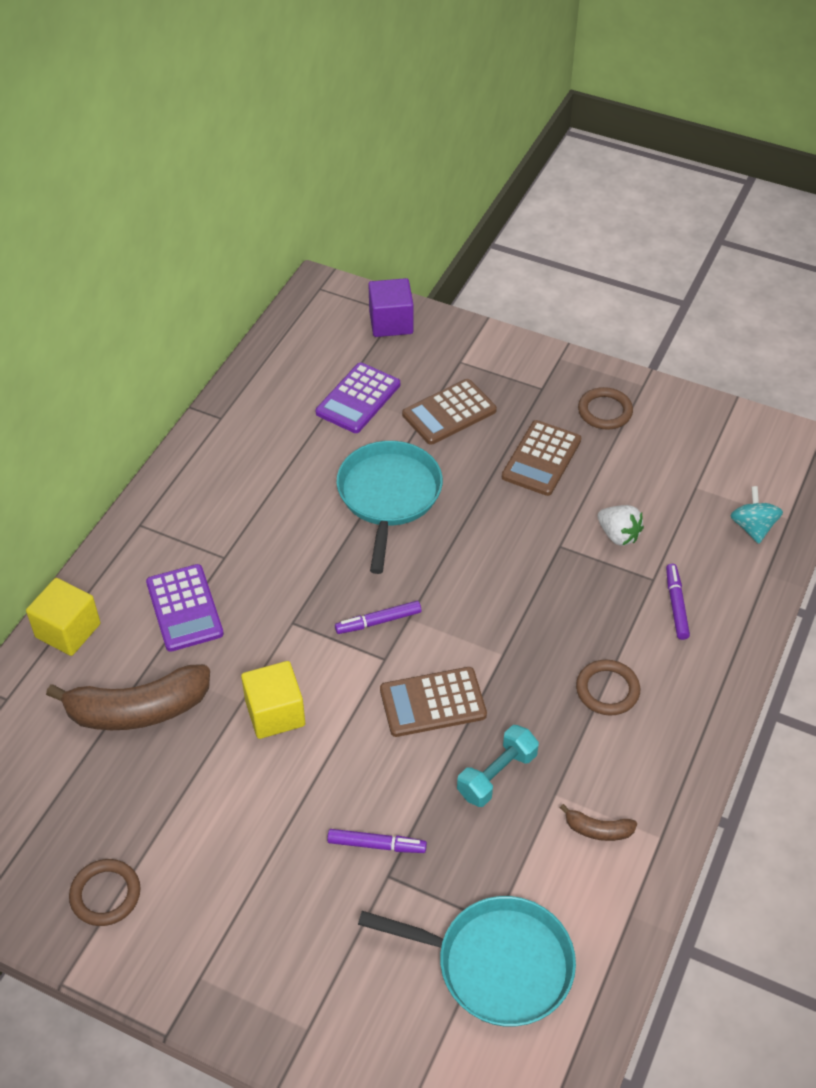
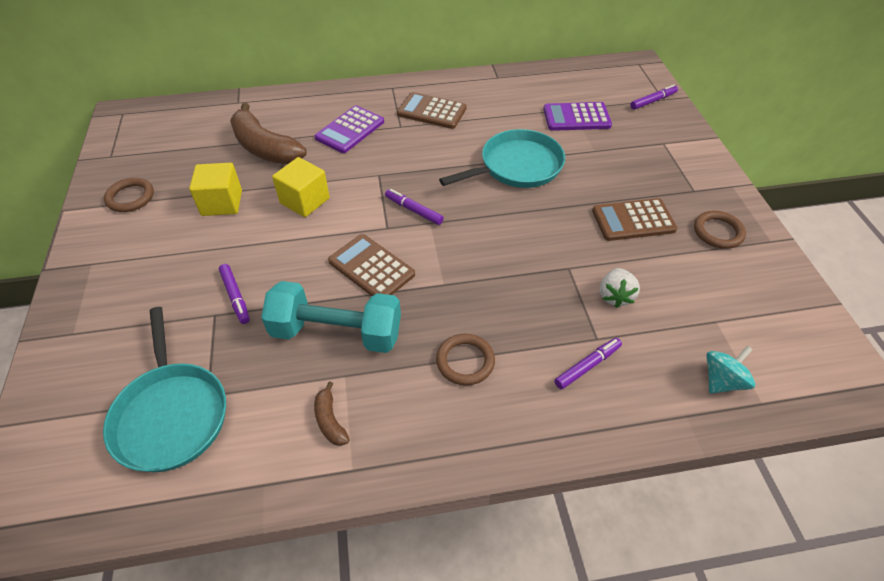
camera: 55 degrees right, 0 degrees up
(68, 630) = (298, 99): yellow cube -> yellow cube (222, 203)
(391, 322) = (653, 101): purple cube -> purple marker
(449, 413) = (615, 159): brown calculator -> brown calculator (431, 111)
(497, 775) = (337, 332): turquoise dumbbell -> turquoise dumbbell, size x1.67

